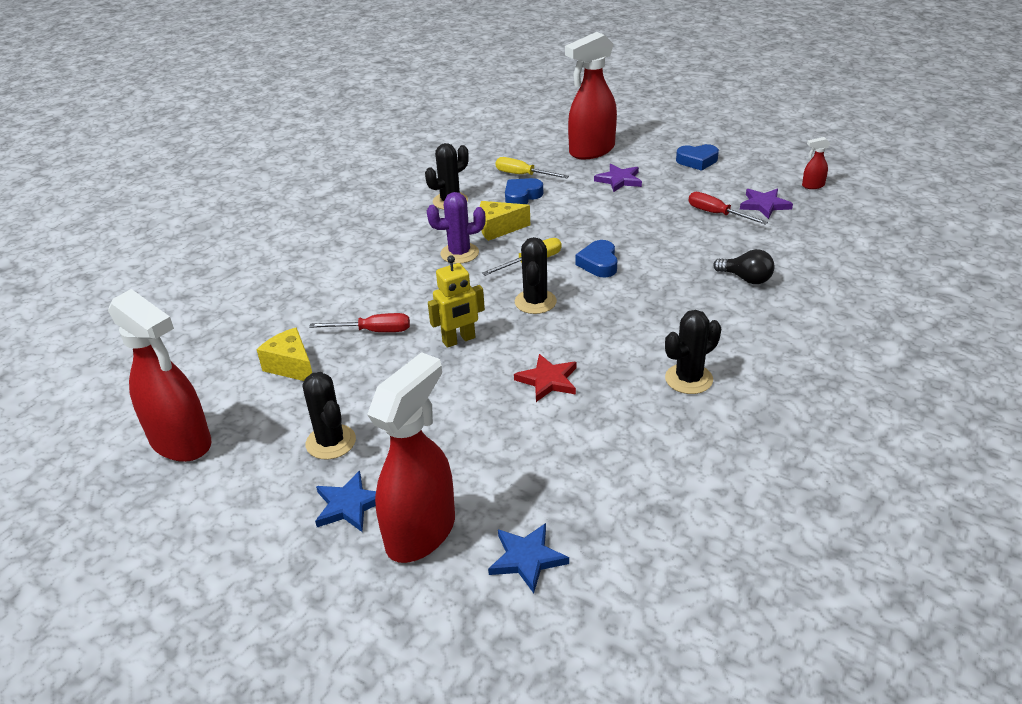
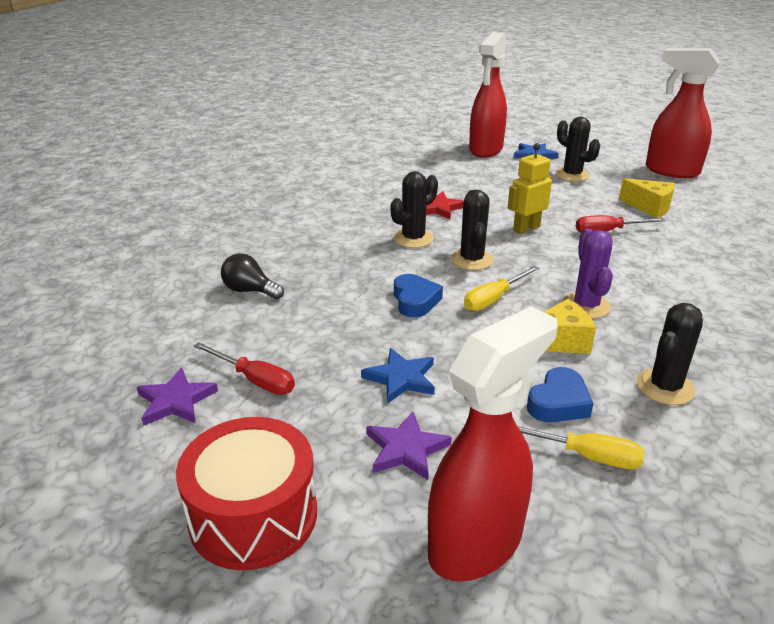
camera: 170 degrees right, 5 degrees down
(459, 253) = (586, 306): purple cactus -> purple cactus turned 75 degrees counterclockwise
(527, 559) = (424, 146): blue star -> blue star (401, 378)
(688, 379) = (327, 213): black cactus -> black cactus (413, 239)
(697, 161) = (253, 515): blue heart -> red drum
(812, 186) = (69, 449): red spray bottle -> none

